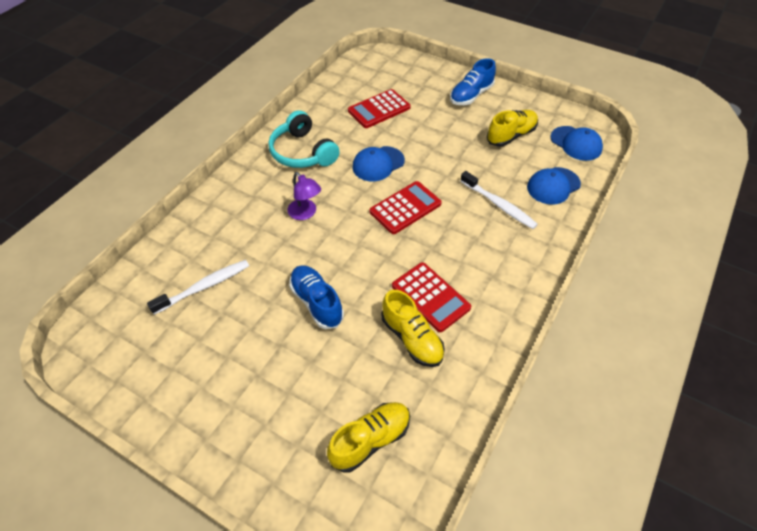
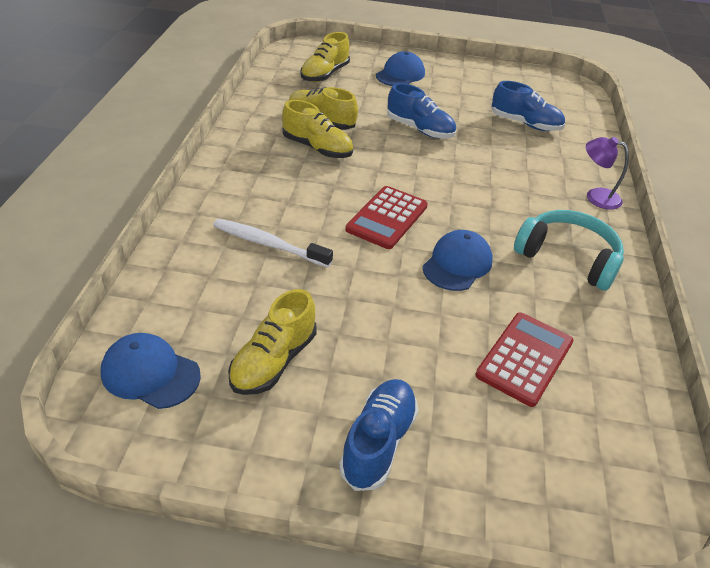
camera: 155 degrees right, 10 degrees down
(203, 287) = (525, 124): white toothbrush -> blue shoe
(305, 213) = (495, 191): purple lamp -> purple lamp (596, 196)
(430, 297) = (317, 148): red calculator -> yellow shoe
(553, 186) = (192, 286): blue cap -> blue cap (400, 74)

